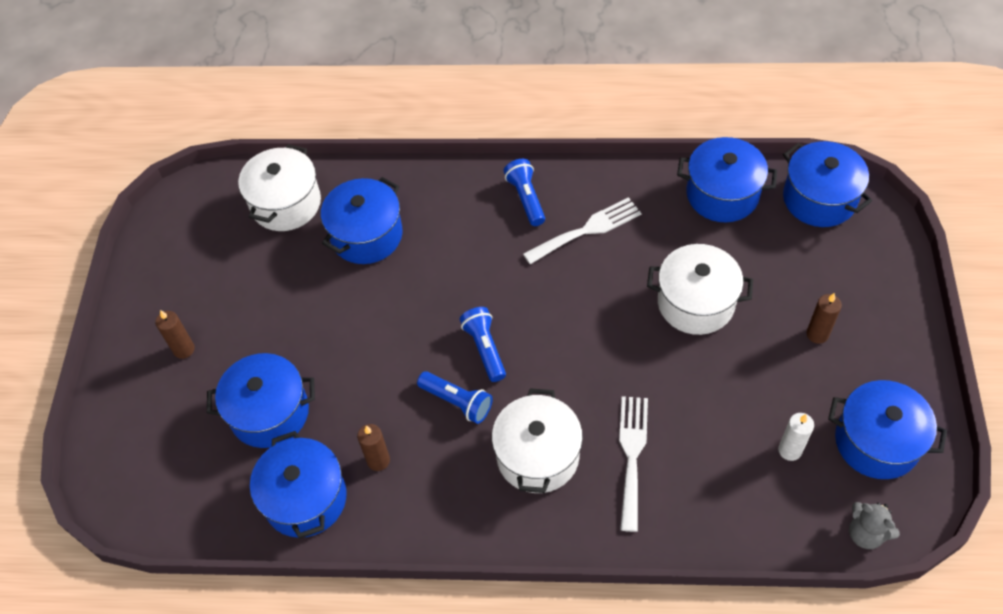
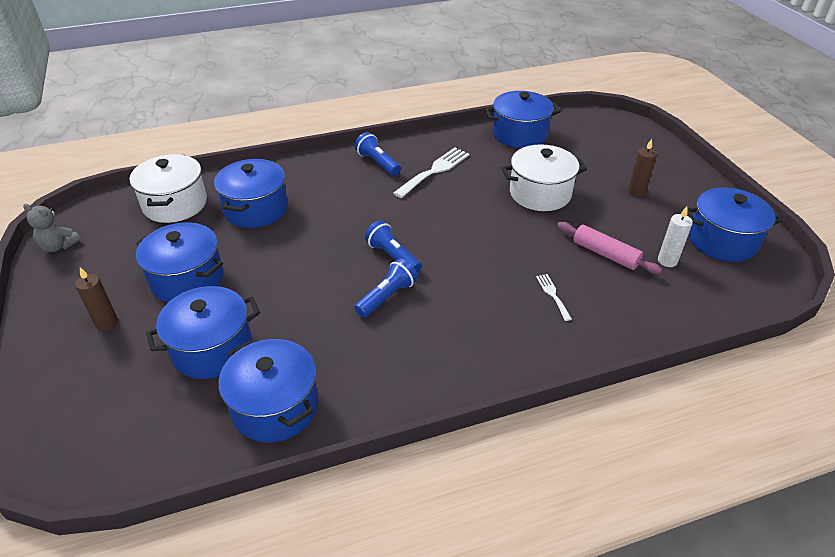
camera: 25 degrees left, 15 degrees down
(378, 460) = (335, 357): brown candle -> none
(457, 402) = (387, 297): blue flashlight -> blue flashlight turned 60 degrees counterclockwise
(537, 456) = (476, 315): white pot -> none
(632, 455) = (552, 295): white fork -> white fork, size x0.52
(722, 418) = (605, 254): none -> pink rolling pin
(819, 199) = (585, 124): blue pot -> blue pot (187, 279)
(866, 533) = (759, 296): grey teddy bear -> grey teddy bear (59, 246)

